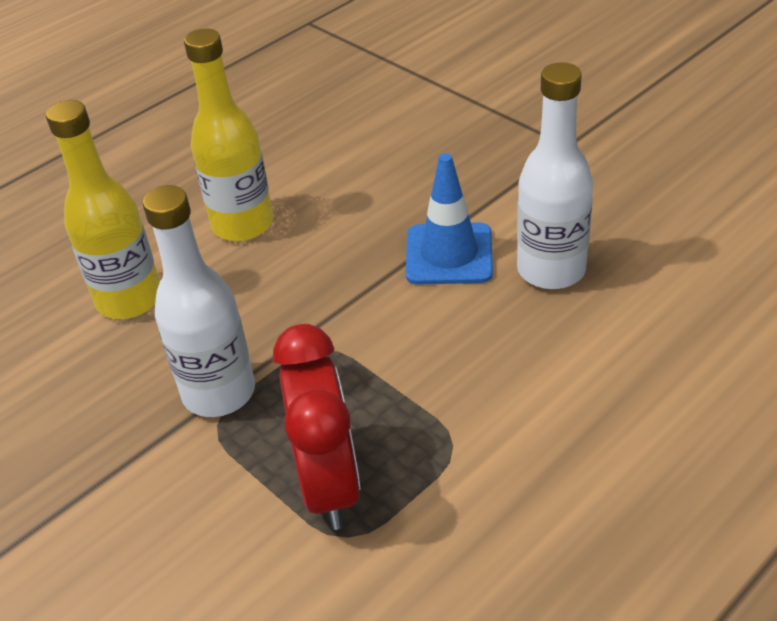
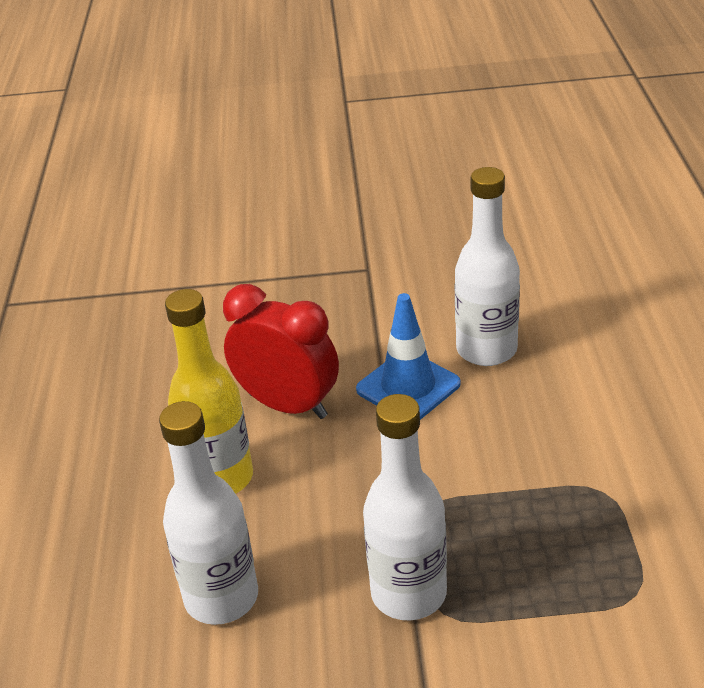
camera: 50 degrees left, 5 degrees down
(129, 299) = (221, 598): yellow bottle -> white bottle
(329, 484) = (576, 577): red clock -> red clock (288, 405)

